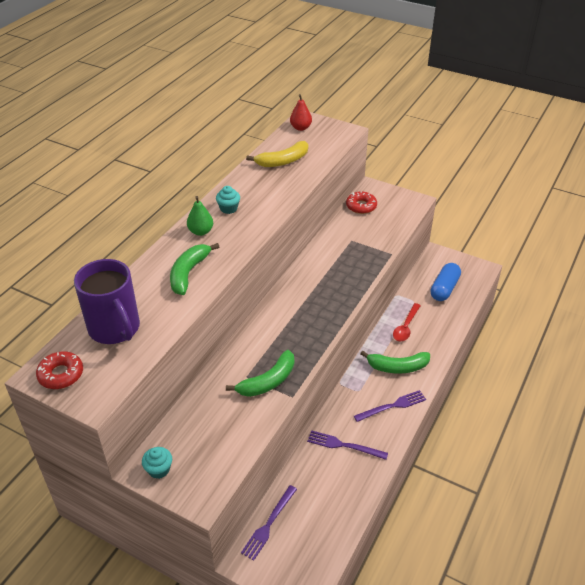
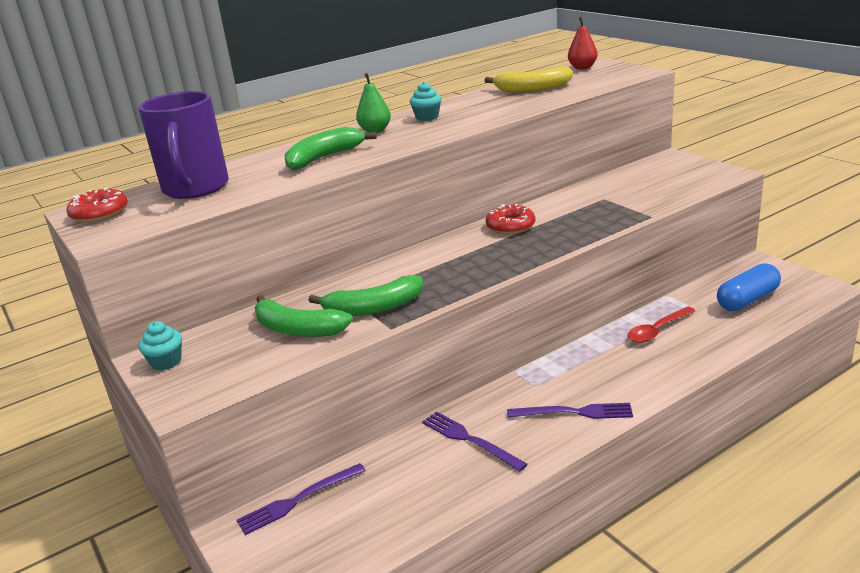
camera: 30 degrees right, 15 degrees down
(361, 206) = (643, 171): red donut -> red donut (510, 226)
(397, 367) = (613, 371): green banana -> green banana (297, 329)

